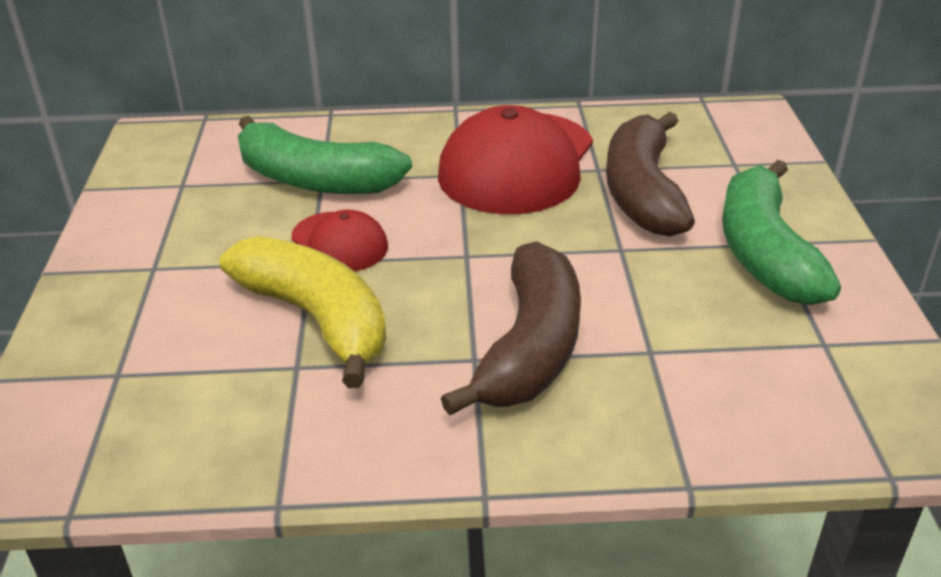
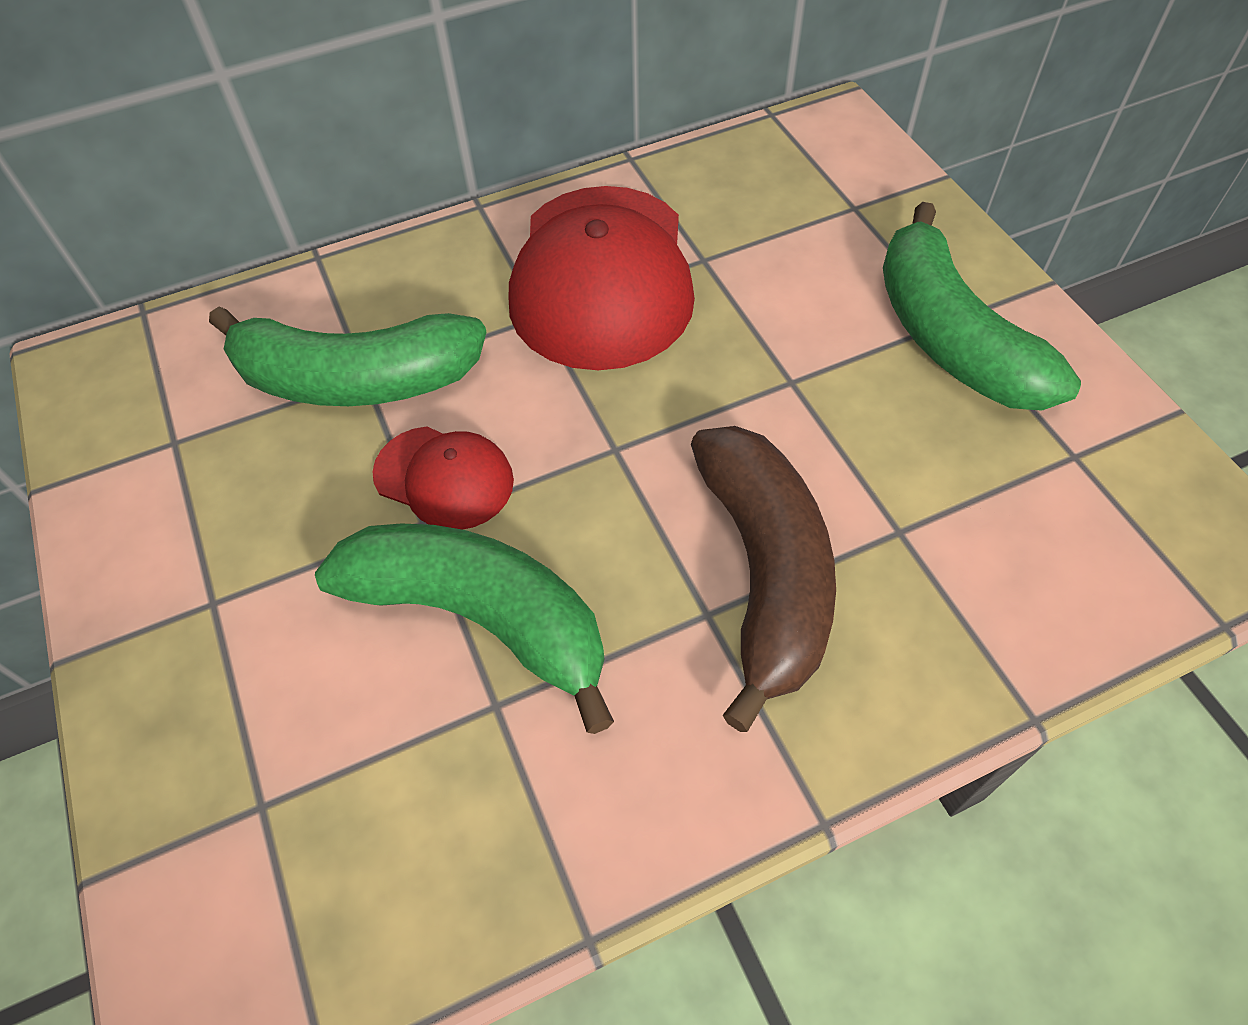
camera: 20 degrees left, 20 degrees up
(317, 319) = (481, 617): yellow banana -> green banana
(642, 192) = (773, 282): brown banana -> none

